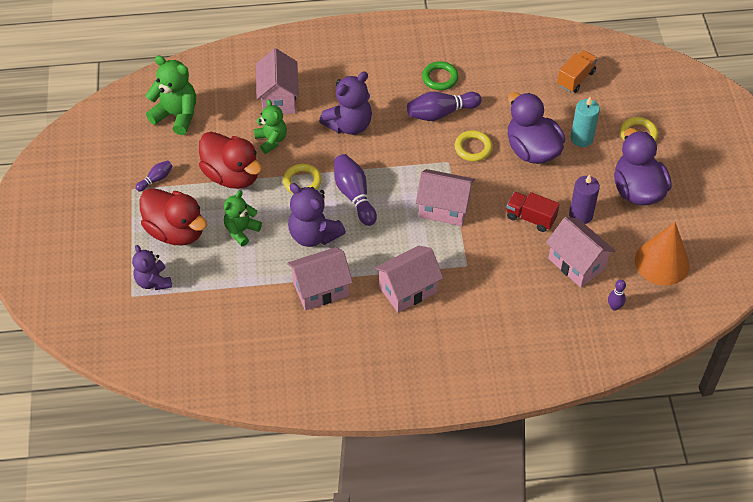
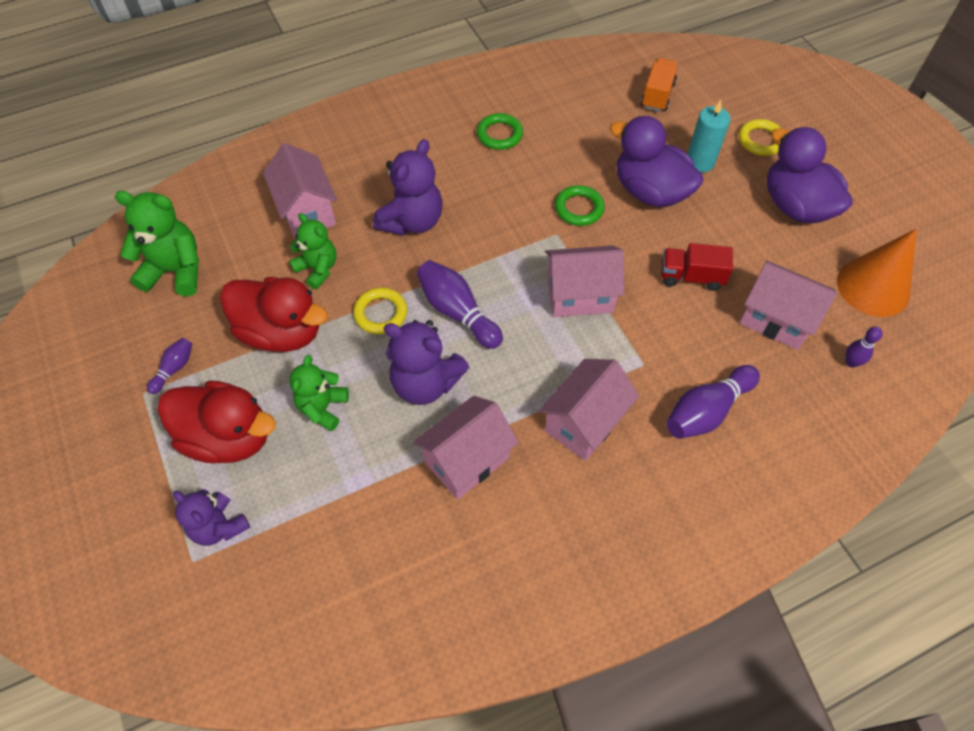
camera: 20 degrees left, 5 degrees up
(441, 113) = (520, 176): purple bowling pin -> purple bowling pin (707, 411)
(473, 148) = (579, 208): yellow ring -> green ring
(580, 215) = (748, 255): purple candle -> none

